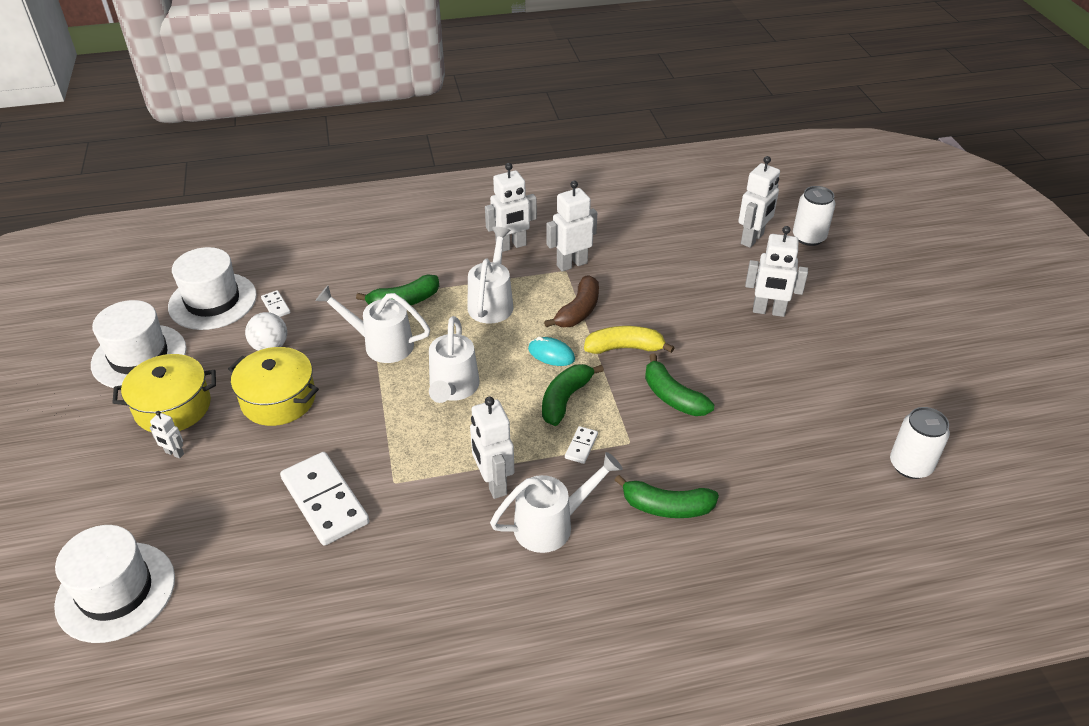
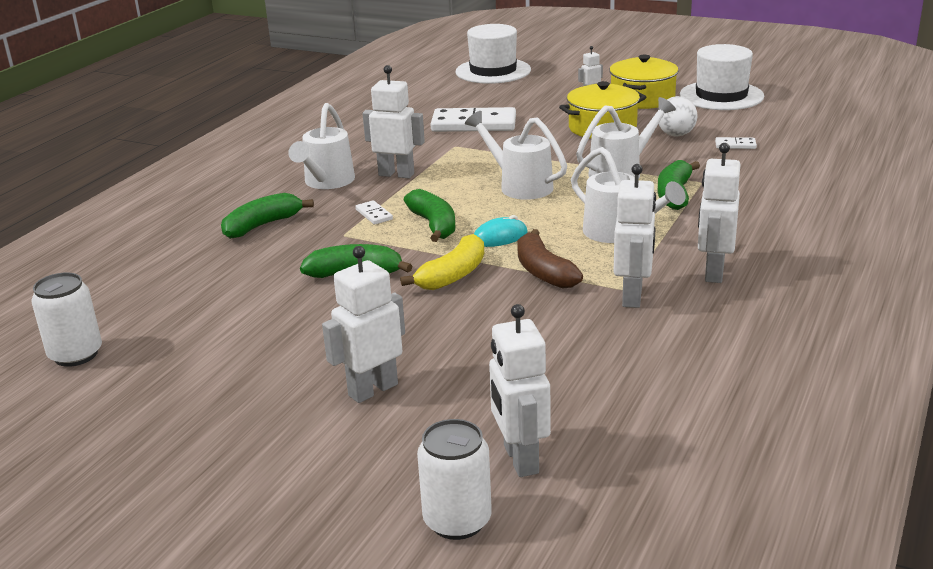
camera: 130 degrees right, 15 degrees down
(212, 301) = (773, 125): white hat -> none

